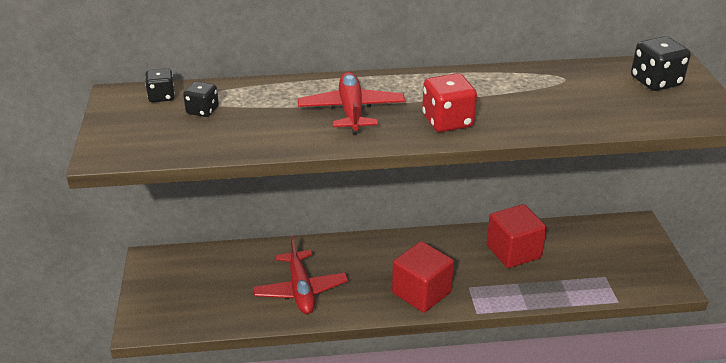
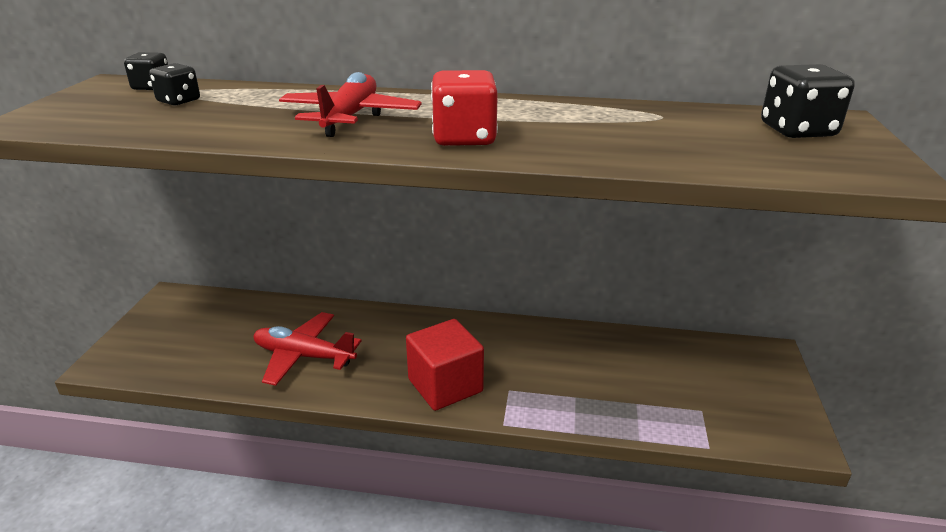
camera: 15 degrees right, 5 degrees down
(300, 290) = (304, 356): red plane -> red plane turned 105 degrees clockwise
(513, 251) = (587, 358): red cube -> none

